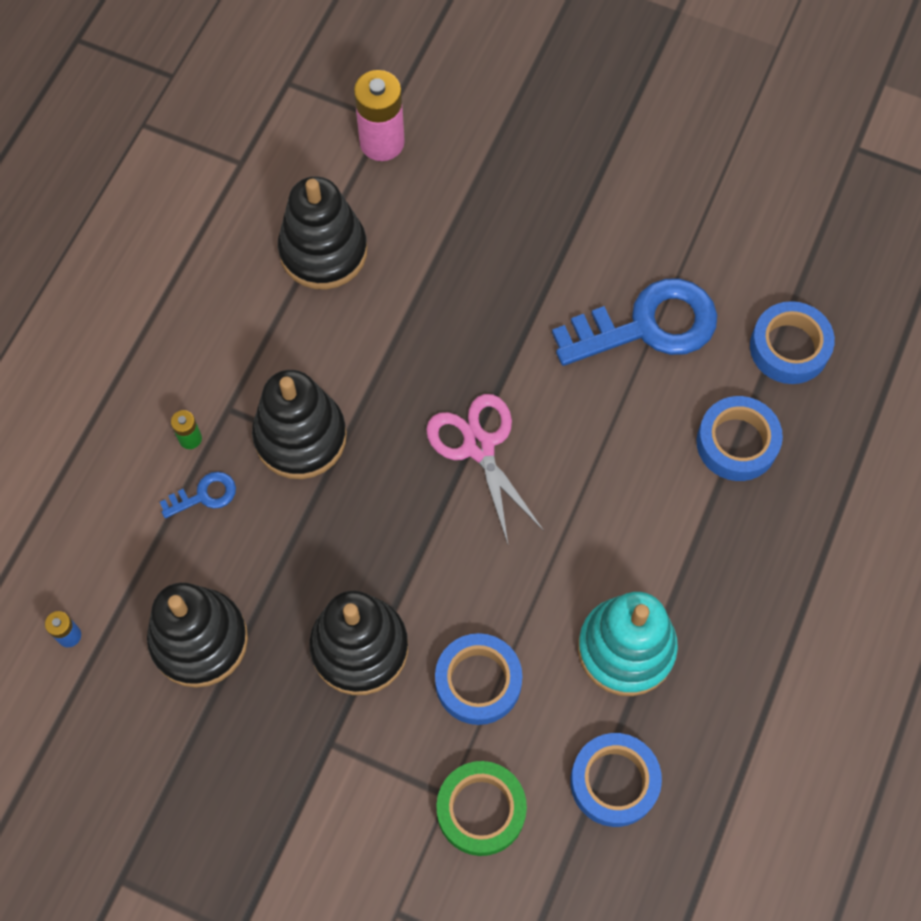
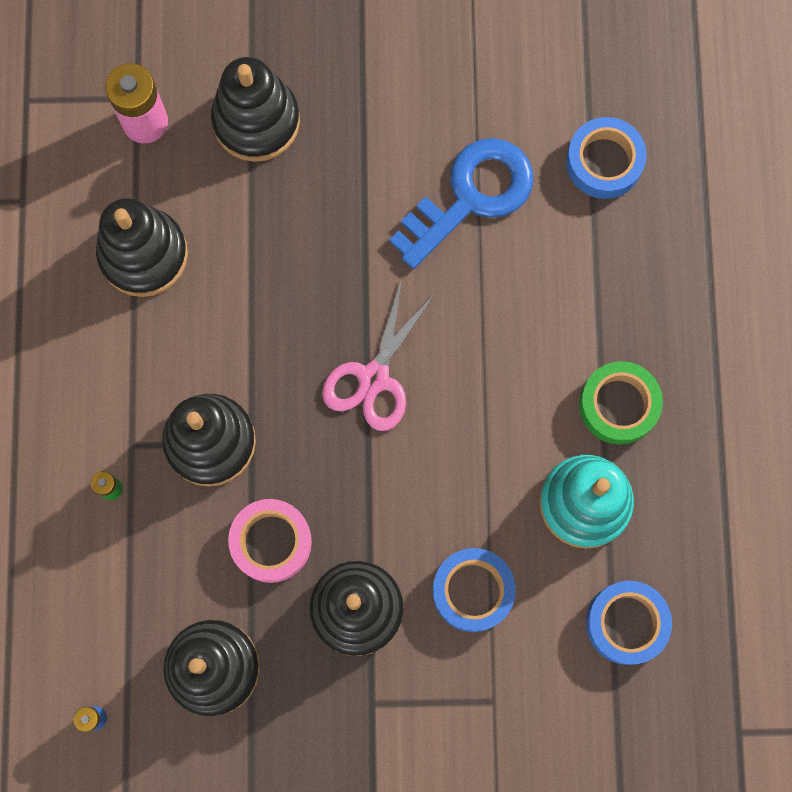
camera: 25 degrees left, 10 degrees up
(204, 495) = (150, 535): blue key -> none
(310, 550) = (271, 542): none -> pink tape
(479, 446) = (374, 378): pink scissors -> pink scissors turned 105 degrees counterclockwise
(481, 181) = (256, 121): none -> black stacking toy
(481, 810) = (527, 700): green tape -> green tape (618, 405)
(737, 443) = (597, 272): blue tape -> none

